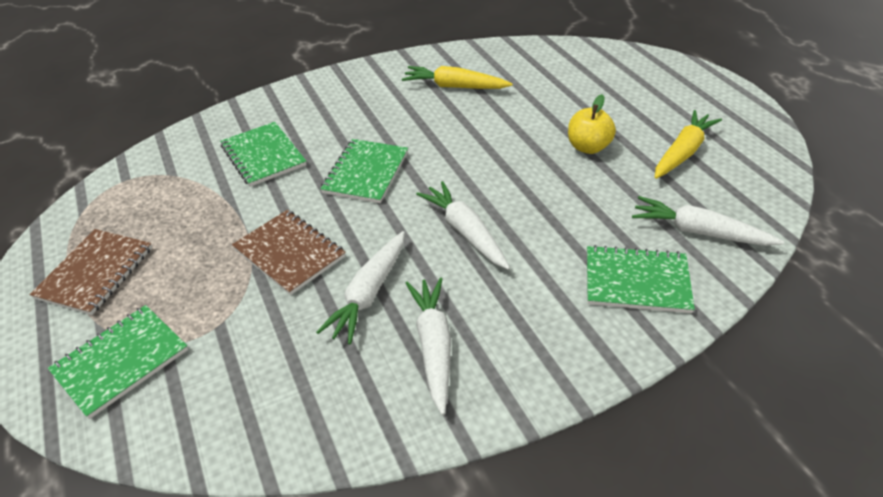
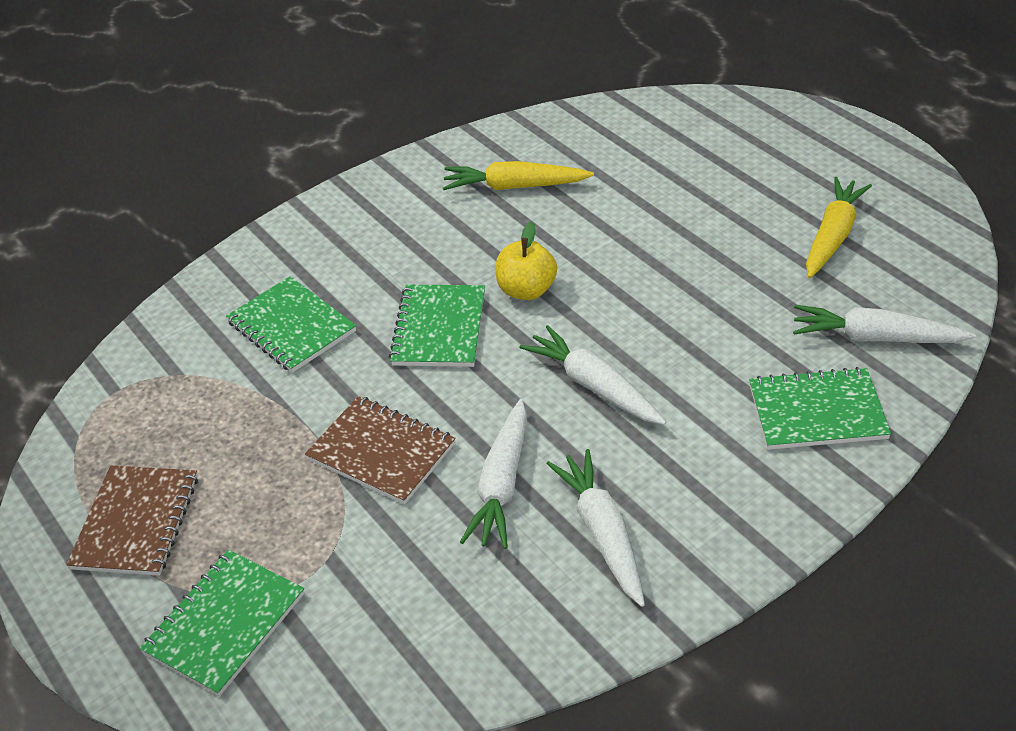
camera: 10 degrees left, 0 degrees up
(588, 147) = (714, 247): yellow apple -> yellow apple (526, 290)

